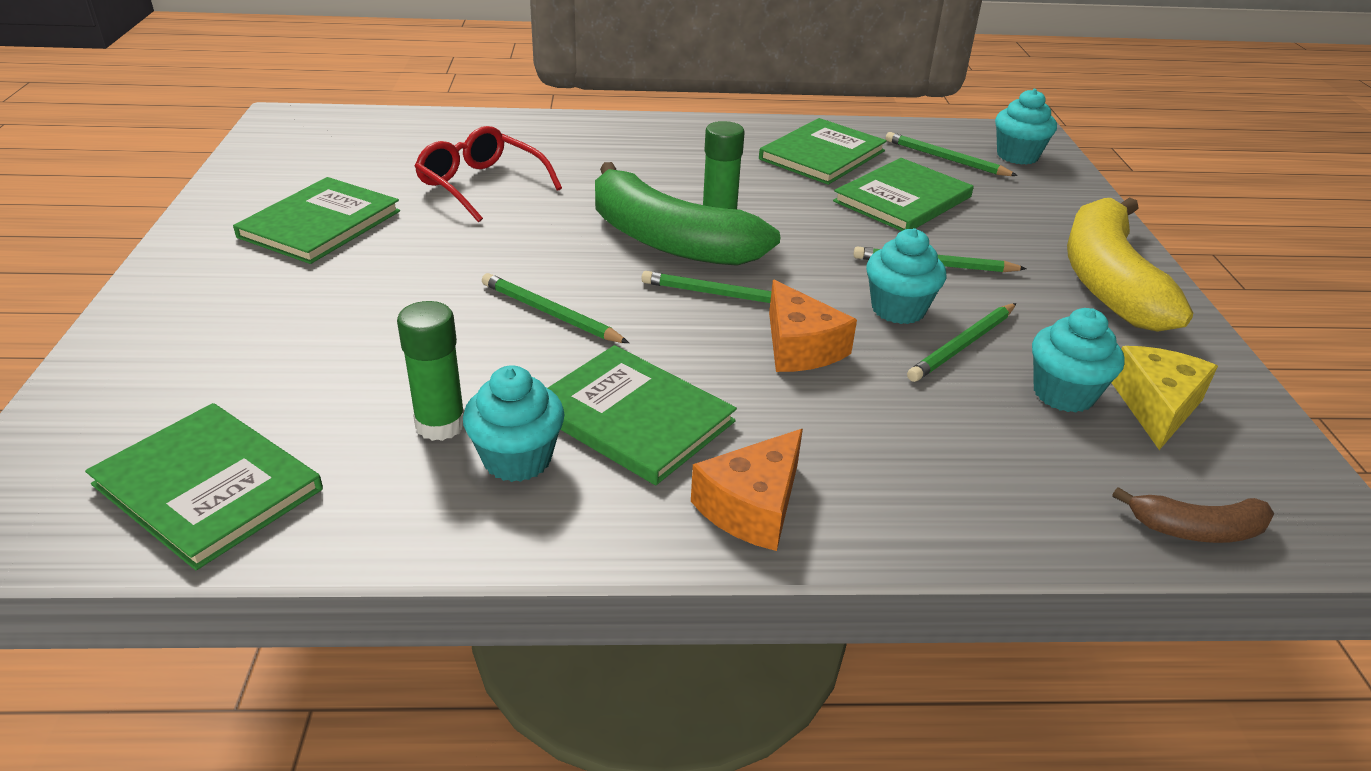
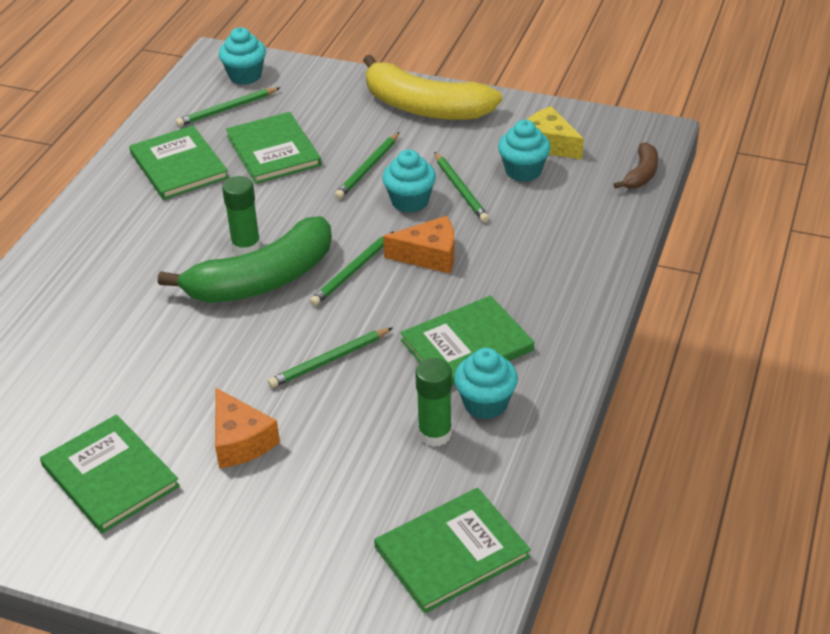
camera: 65 degrees left, 5 degrees up
(481, 185) = (102, 366): red glasses -> none
(752, 506) = (566, 317): orange cheese -> orange cheese (240, 441)

